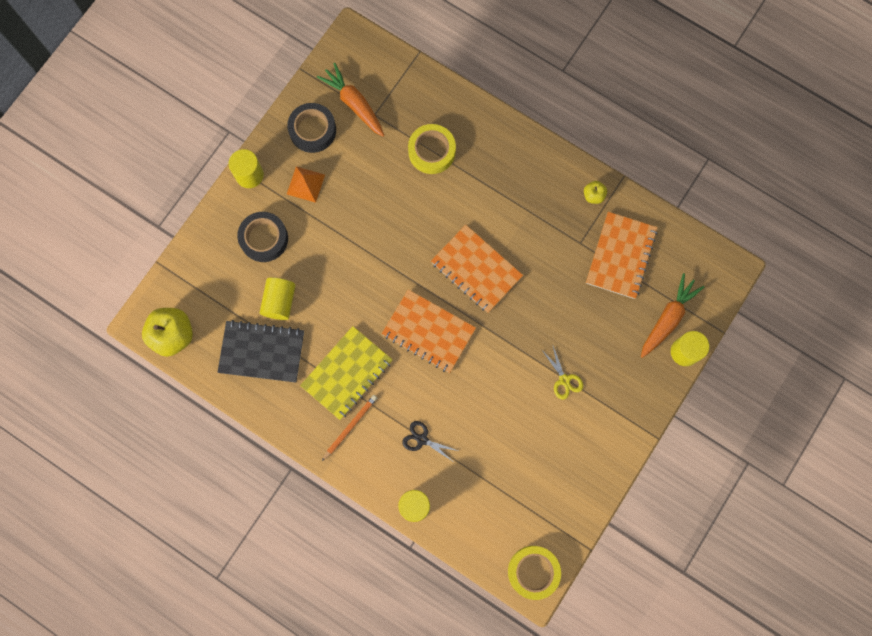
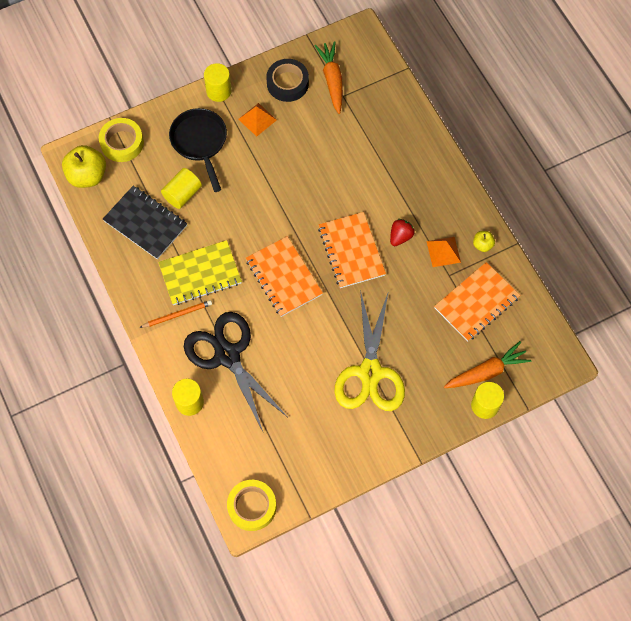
camera: 30 degrees right, 10 degrees down
(264, 239) = (200, 142): black tape -> black pan
(422, 439) = (227, 355): black scissors -> black scissors, size x2.46
(432, 151) = (371, 145): yellow tape -> yellow tape (122, 143)
(513, 229) = (400, 236): none -> red strawberry
(561, 222) = (443, 251): none -> orange pyramid
(564, 380) = (370, 372): yellow scissors -> yellow scissors, size x2.46

